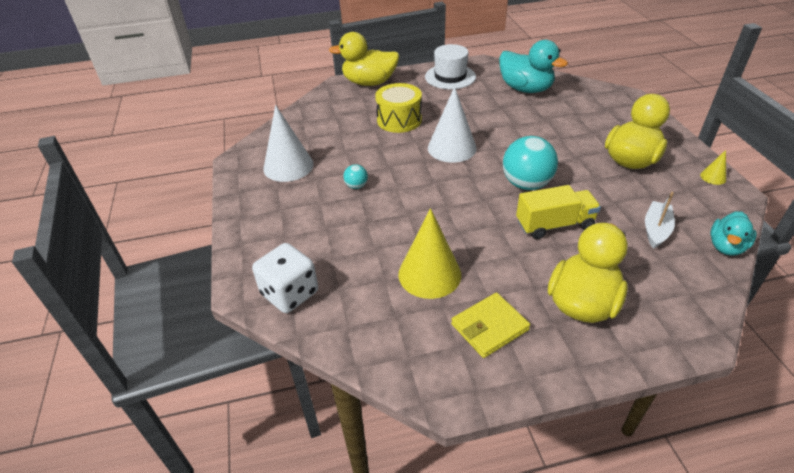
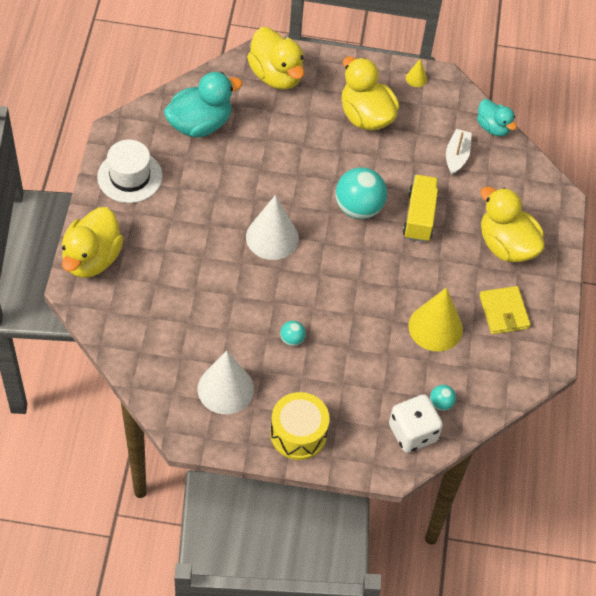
camera: 75 degrees left, 15 degrees up
(336, 306) = (441, 403): none -> turquoise ball
(399, 120) = (194, 261): yellow drum -> yellow drum (298, 434)
(613, 106) = (276, 75): none -> yellow duck
(656, 230) = (456, 156): white boat -> white boat turned 60 degrees clockwise

